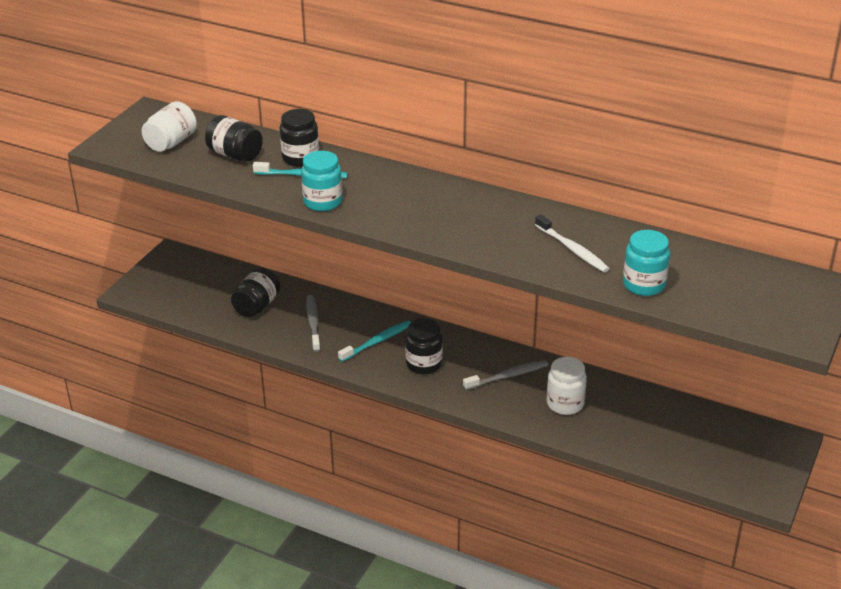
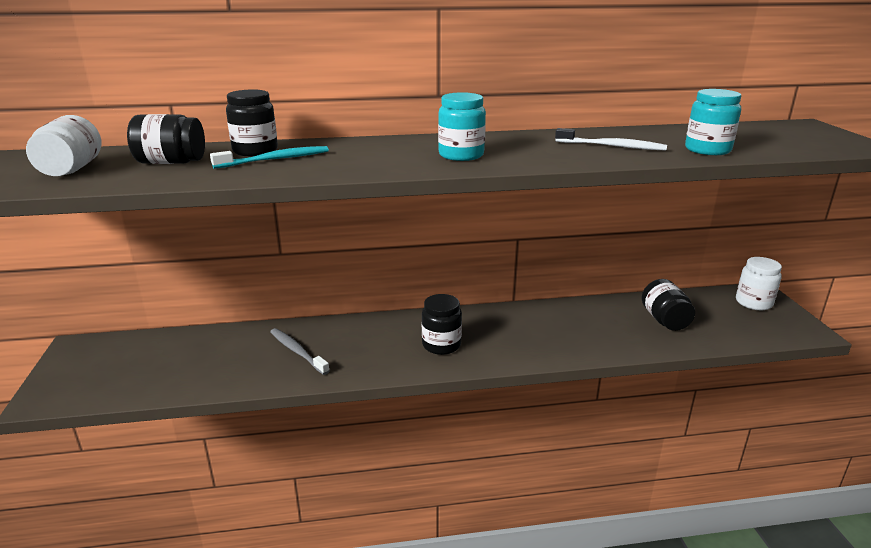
camera: 35 degrees left, 10 degrees down
(257, 306) = (220, 358): black jar -> black jar (664, 320)
(323, 202) = (326, 169): turquoise jar -> turquoise jar (461, 155)
(377, 342) = (377, 344): turquoise toothbrush -> none
(507, 376) = (521, 327): grey toothbrush -> none
(565, 403) = (591, 329): white jar -> white jar (753, 303)

